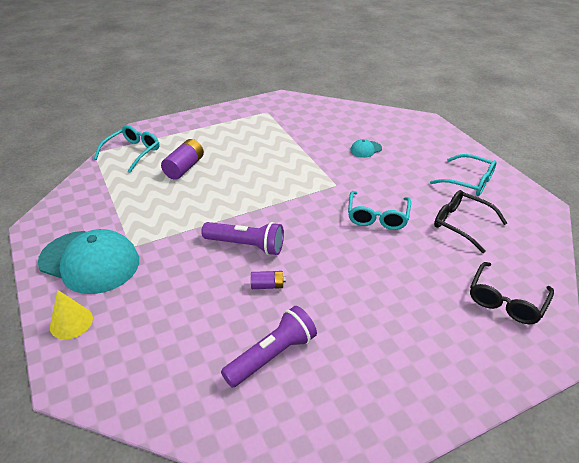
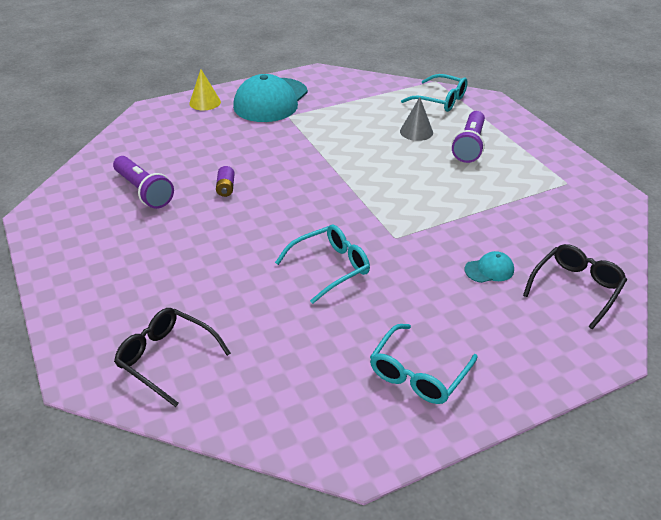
camera: 90 degrees right, 0 degrees up
(184, 168) = (416, 132): purple battery -> grey cone
(246, 245) = (284, 174): purple flashlight -> purple flashlight (469, 146)
(365, 149) = (489, 270): turquoise cap -> turquoise cap turned 105 degrees clockwise
(377, 216) = (330, 268): turquoise glasses -> turquoise glasses turned 135 degrees clockwise
(462, 224) = (313, 345): black glasses -> black glasses (576, 288)

